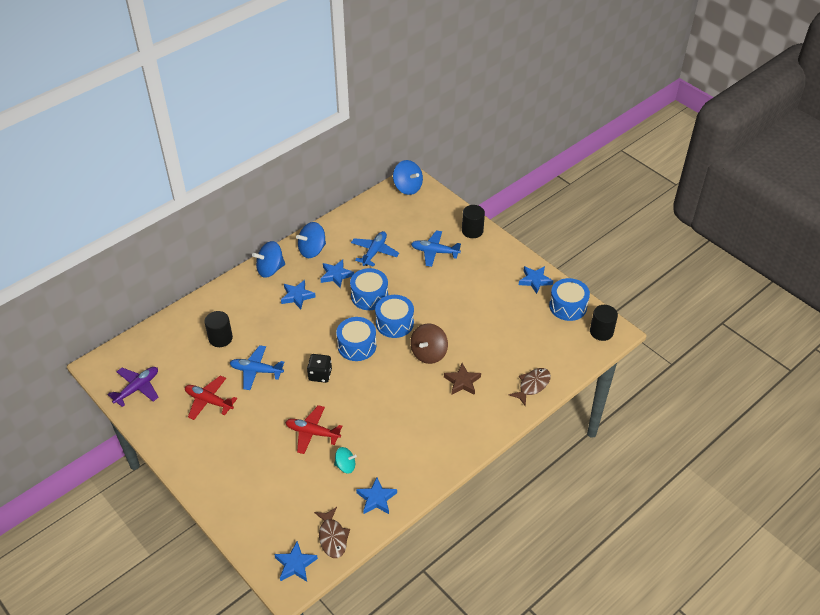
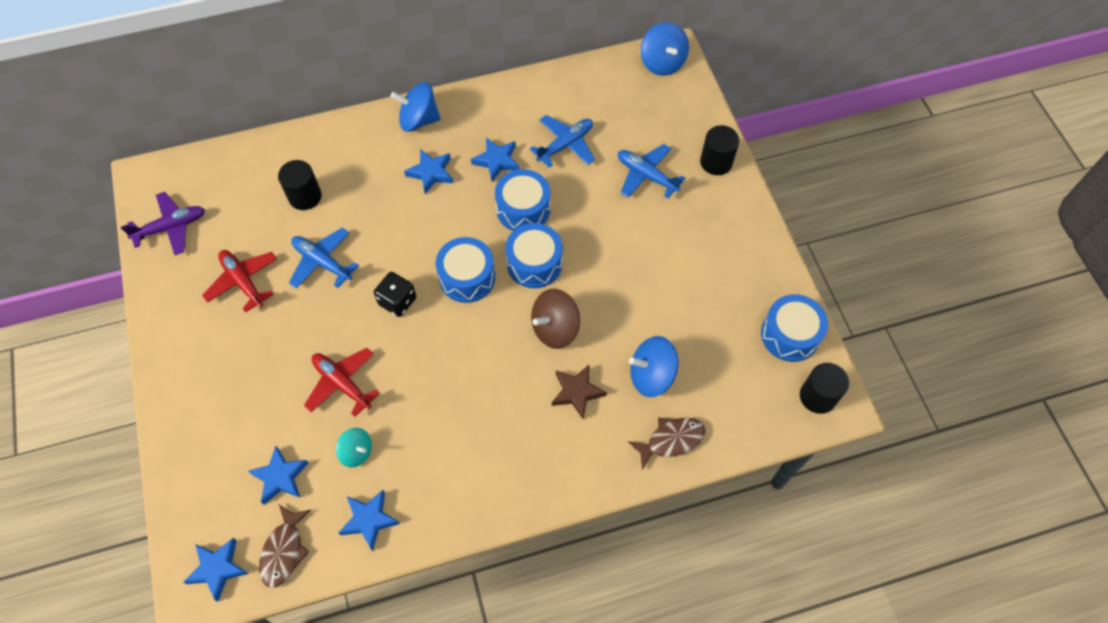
camera: 25 degrees right, 15 degrees up
(312, 250) = (486, 111): blue spinning top -> blue spinning top (651, 375)
(535, 280) = (763, 275): blue star -> blue star (280, 477)

